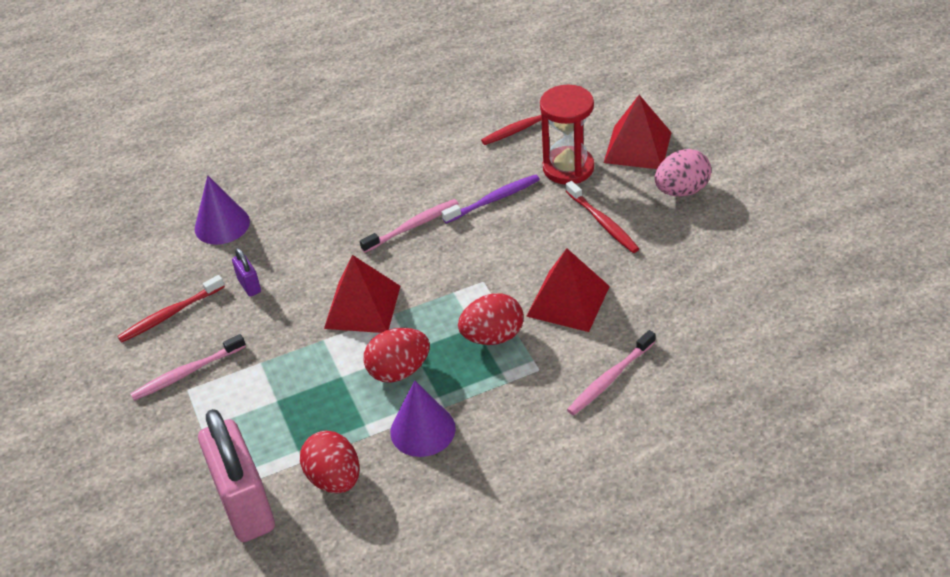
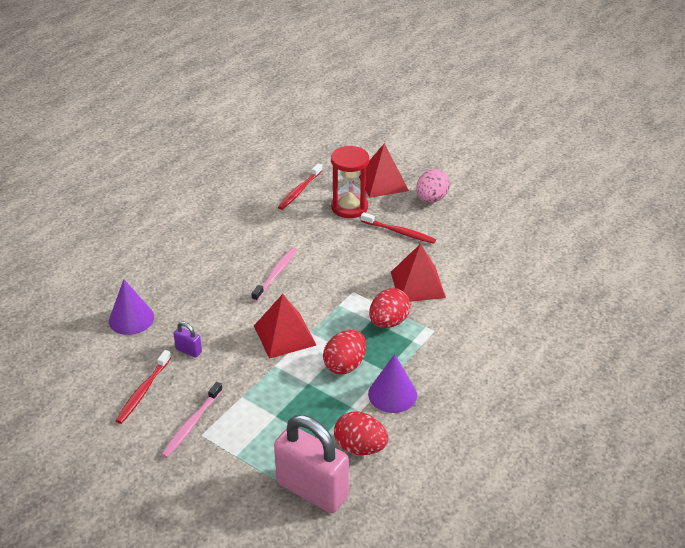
camera: 35 degrees left, 5 degrees down
(494, 199) = (317, 240): purple toothbrush -> none
(609, 379) = (482, 320): pink toothbrush -> none

